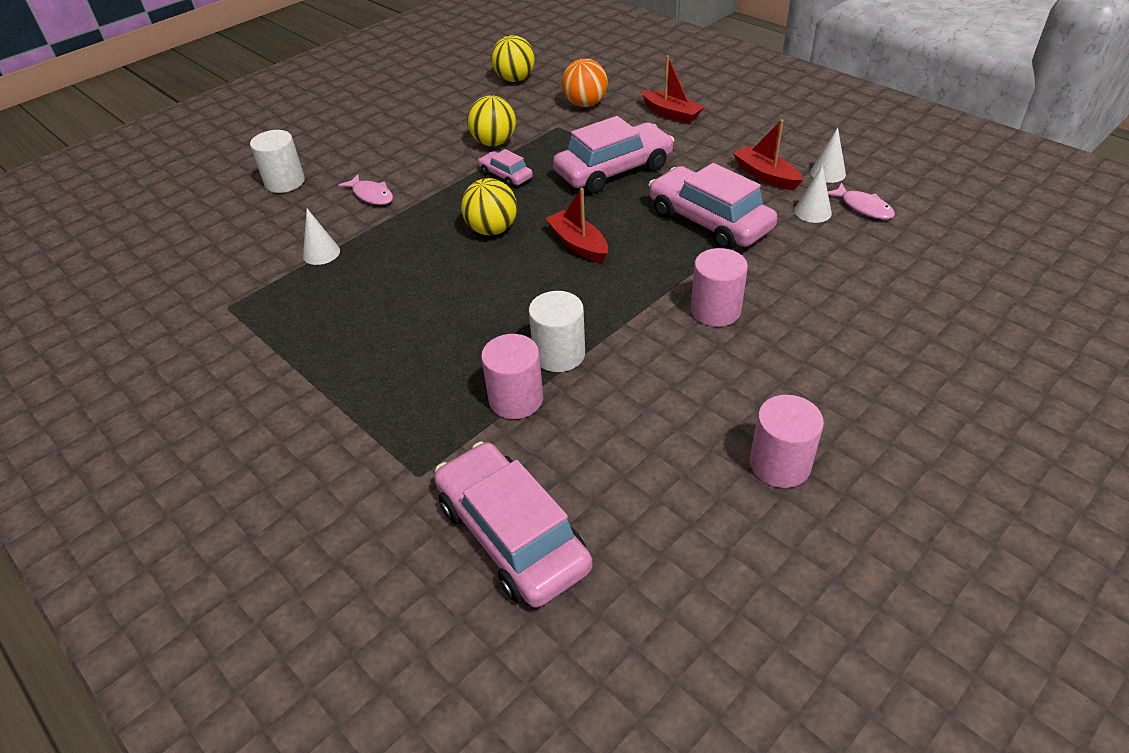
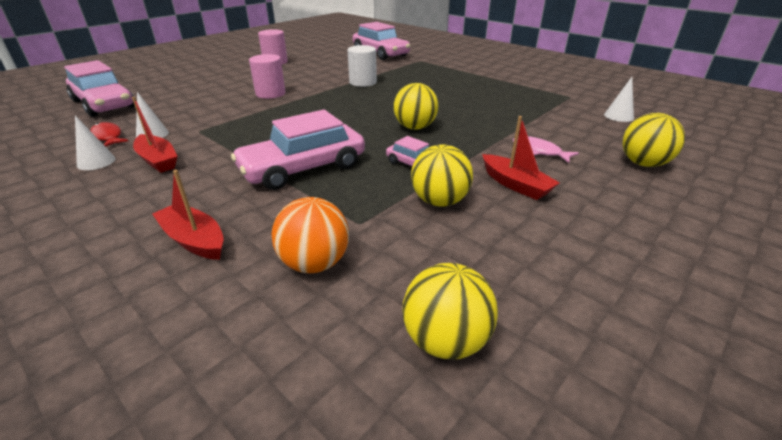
camera: 175 degrees right, 10 degrees down
(285, 182) = (643, 163): white cylinder -> yellow ball
(321, 253) = (539, 117): white cone -> white cone (618, 116)
(516, 399) = (383, 73): pink cylinder -> none
(578, 244) = (347, 119): red boat -> red boat (515, 185)
(709, 221) = (240, 130): pink car -> pink car (104, 104)
(863, 207) = (107, 137): pink fish -> red fish

